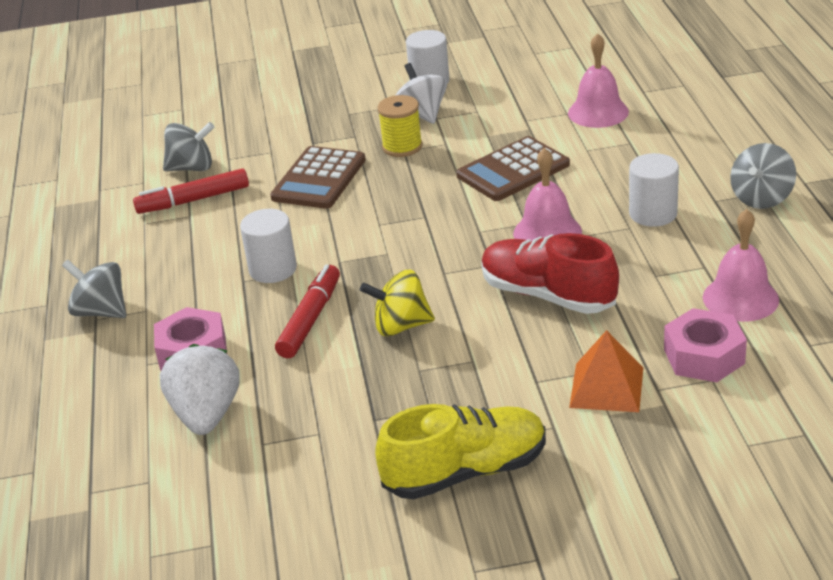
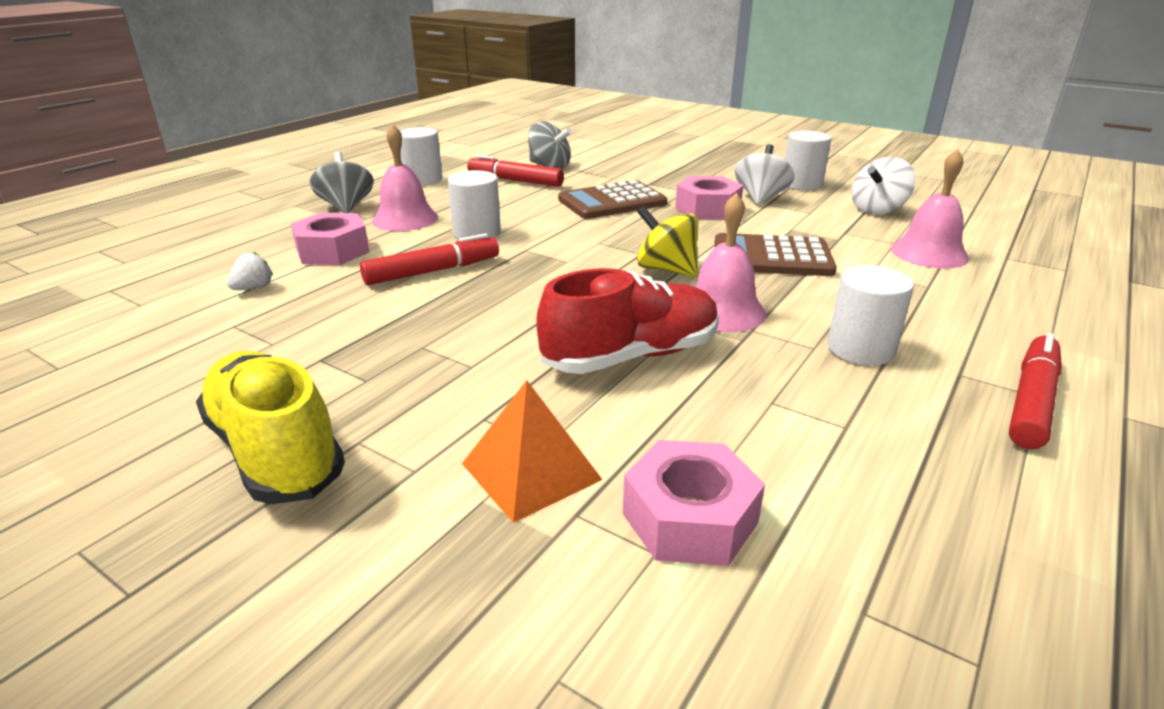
camera: 40 degrees right, 5 degrees down
(103, 245) = (422, 180): none -> white cylinder
(206, 415) = (253, 288): white strawberry -> white strawberry, size x0.46
(401, 326) = (476, 309): yellow spinning top -> yellow spinning top (666, 269)
(402, 147) = (707, 209): yellow spool -> pink nut
(466, 472) = (275, 451): yellow shoe -> yellow shoe turned 150 degrees counterclockwise
(517, 84) = (877, 210): none -> white spinning top
(547, 295) = (631, 356): red shoe -> red shoe turned 75 degrees clockwise
(740, 298) = (842, 486): pink bell -> pink bell (405, 219)
(761, 198) = (1031, 401): grey spinning top -> red marker

